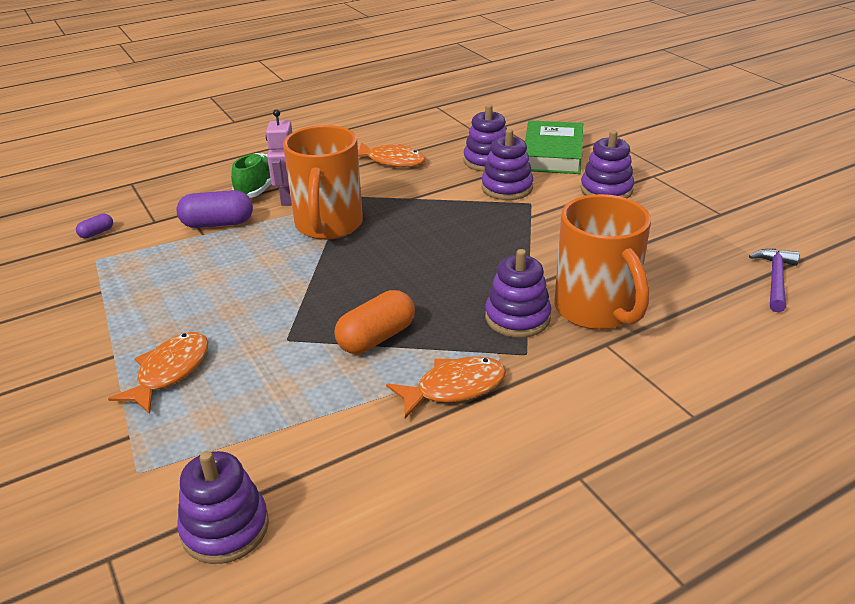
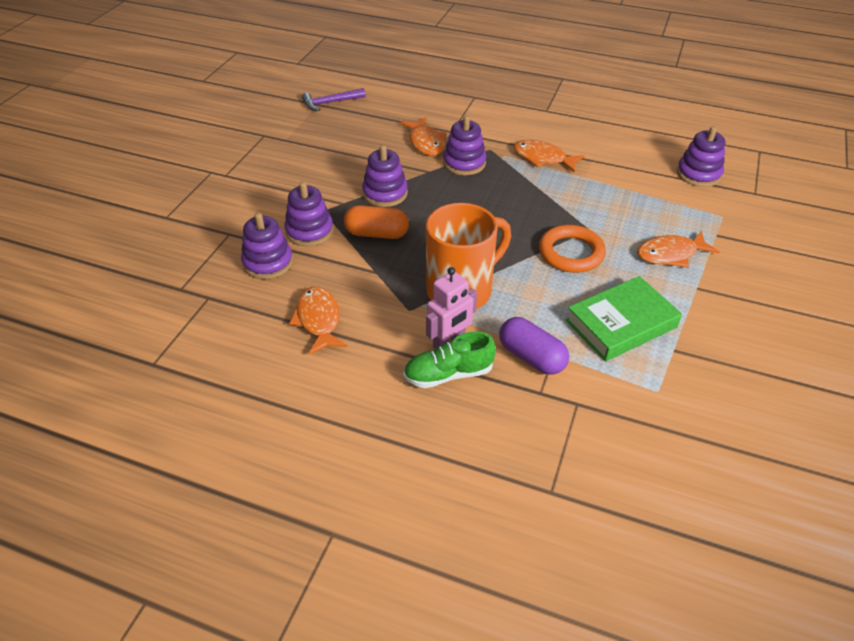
camera: 130 degrees left, 10 degrees up
(97, 233) = (637, 428): purple capsule -> none
(277, 306) = (571, 253): none -> orange ring
(376, 338) = (543, 199): orange capsule -> orange capsule (377, 234)
(552, 154) = (223, 233): green book -> green book (621, 324)
(596, 310) = (426, 143): orange mug -> orange fish
(606, 190) = (269, 186): purple stacking toy -> purple stacking toy (385, 193)

